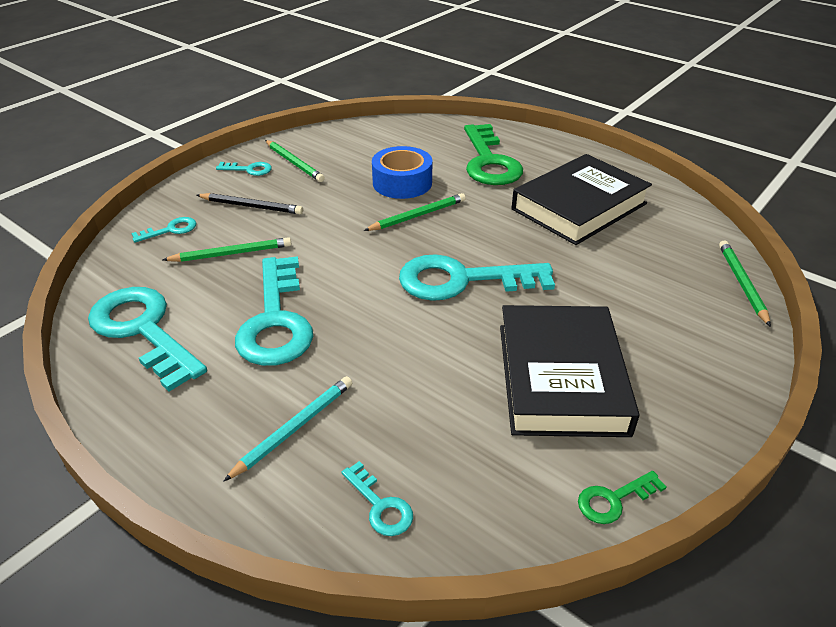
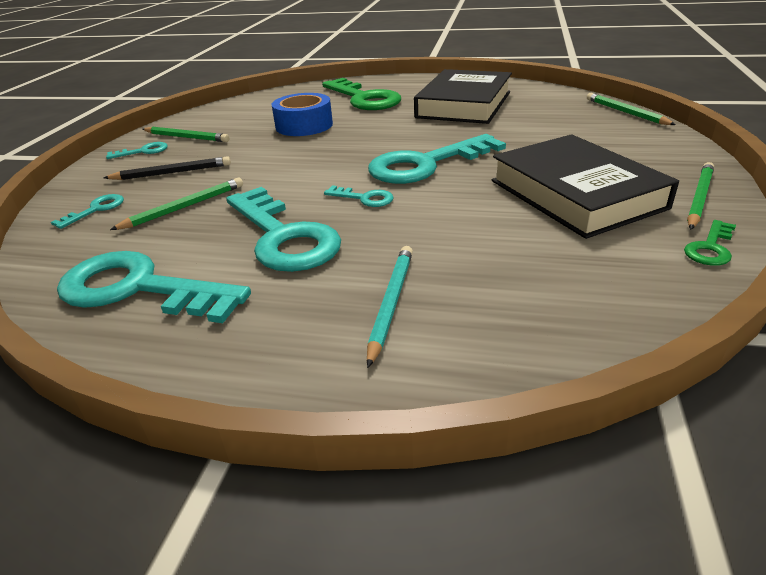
camera: 25 degrees left, 5 degrees down
(380, 505) = (540, 325): turquoise key -> turquoise key (364, 198)
(417, 215) = (341, 139): green pencil -> green pencil (699, 198)

